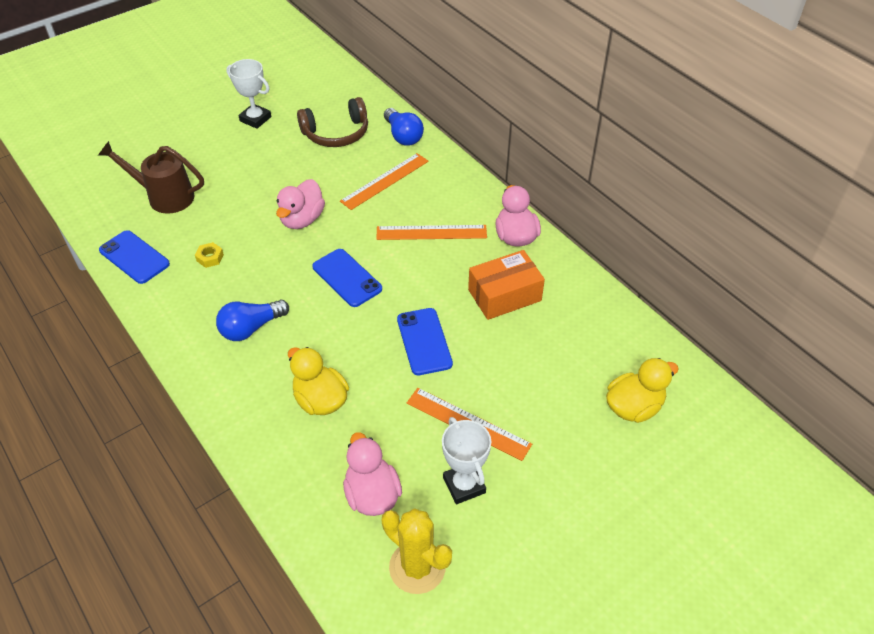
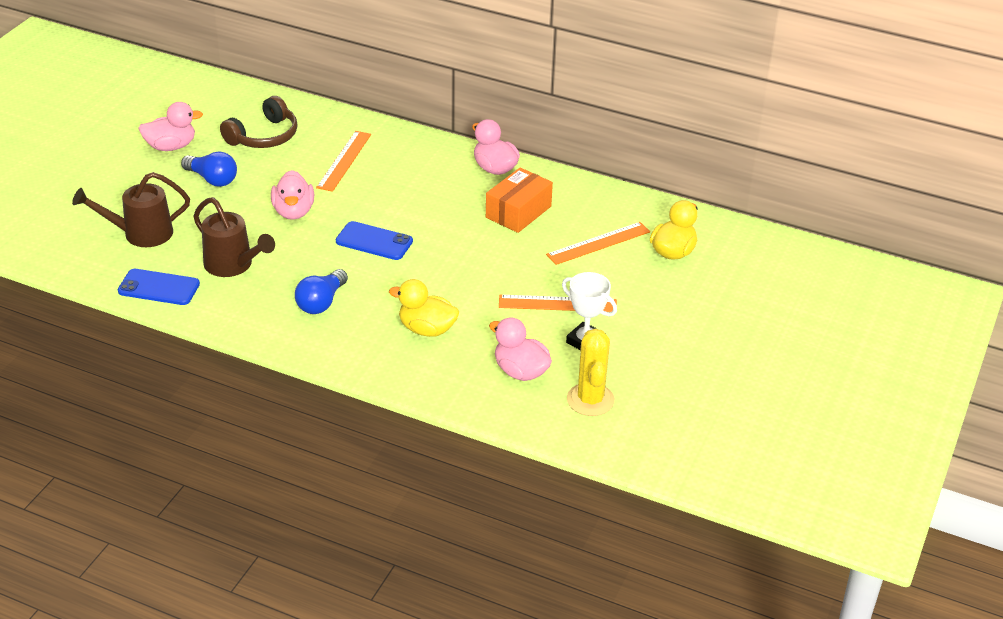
camera: 30 degrees left, 10 degrees down
(210, 258) = (233, 265): yellow nut -> brown watering can
(255, 119) = (171, 146): white trophy -> pink duck
(403, 136) = (330, 121): blue light bulb -> blue light bulb (212, 179)
(417, 567) = (590, 400): yellow cactus -> yellow cactus turned 75 degrees clockwise
(424, 341) = (478, 263): blue phone -> none
(431, 232) = (420, 187): orange ruler -> orange ruler (598, 243)

